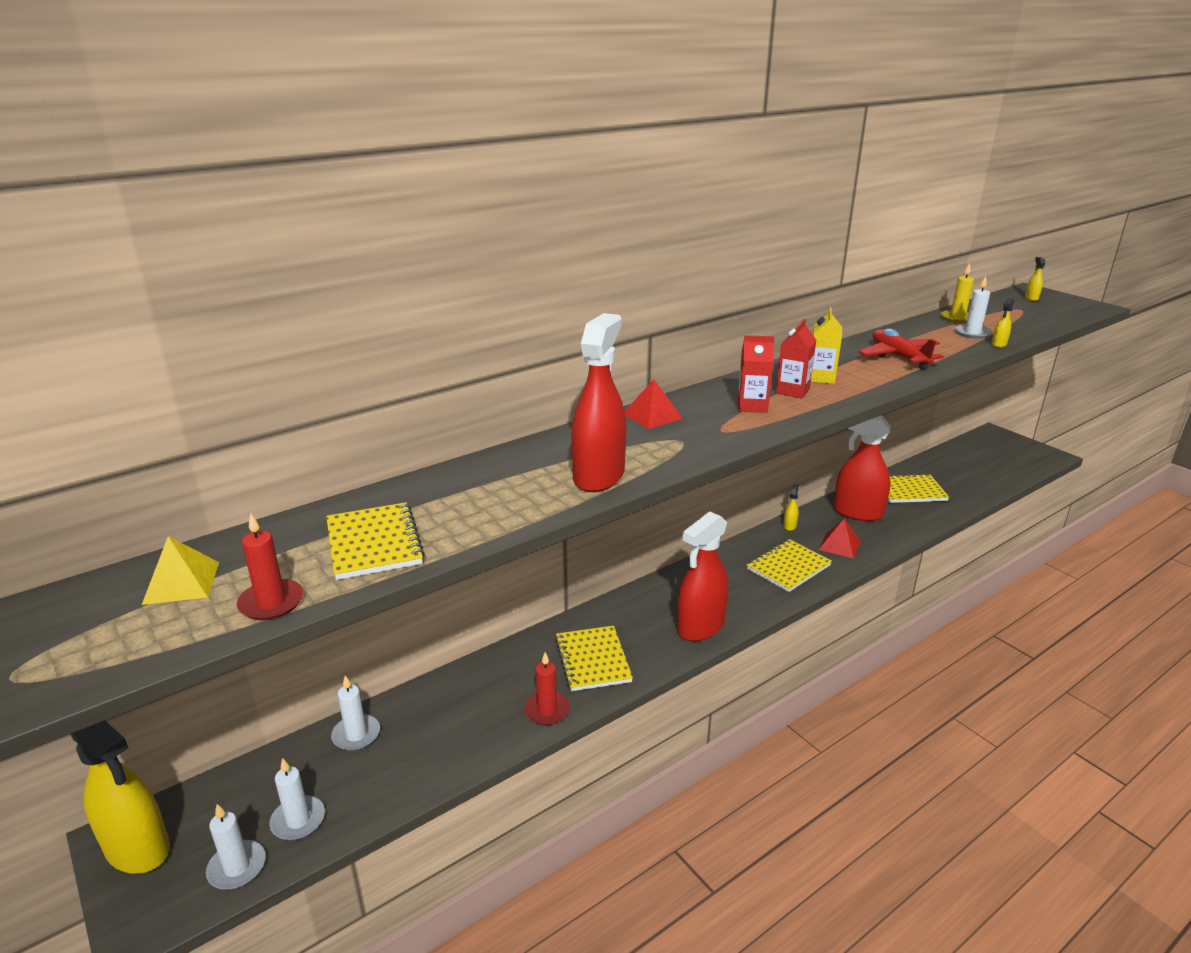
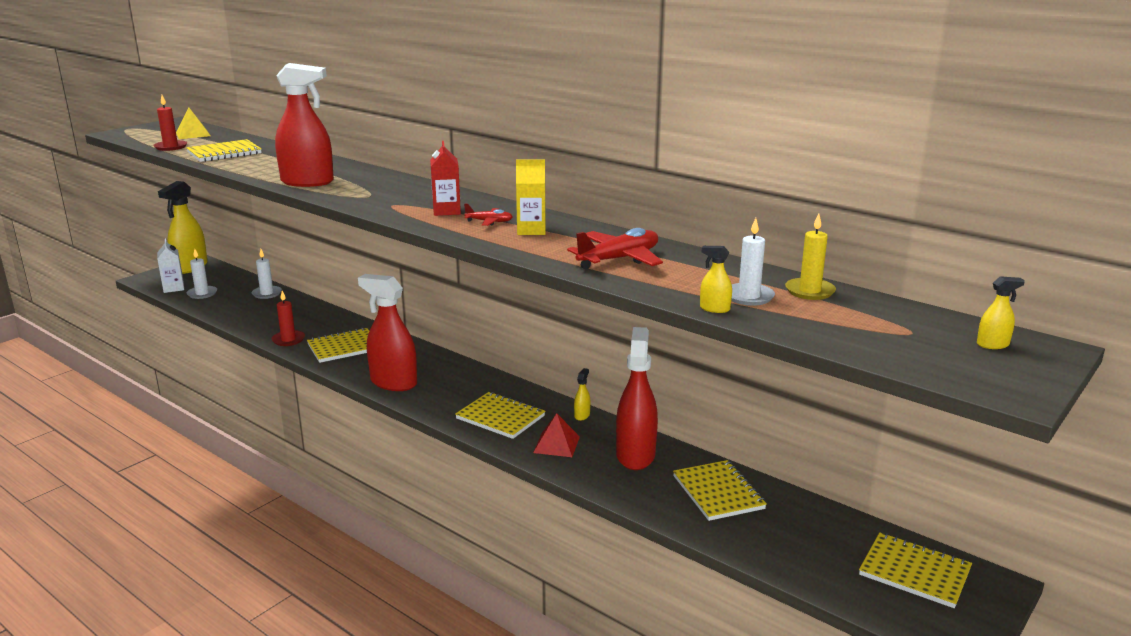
camera: 75 degrees right, 5 degrees down
(237, 867) = (173, 288): white candle -> white carton
(652, 416) = (414, 187): red pyramid -> none
(789, 526) = (582, 415): yellow spray bottle -> yellow spray bottle turned 75 degrees counterclockwise
(792, 391) = (489, 222): red carton -> red plane
(989, 451) = (914, 572): none -> yellow notebook

